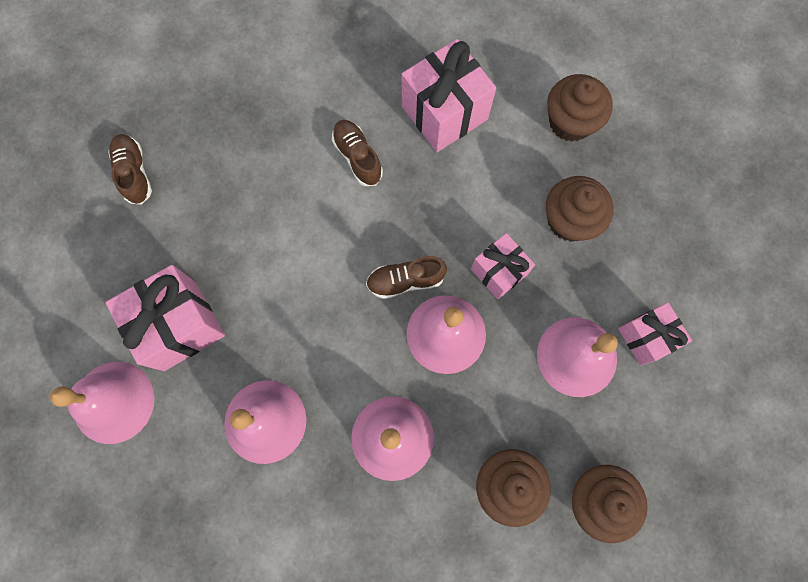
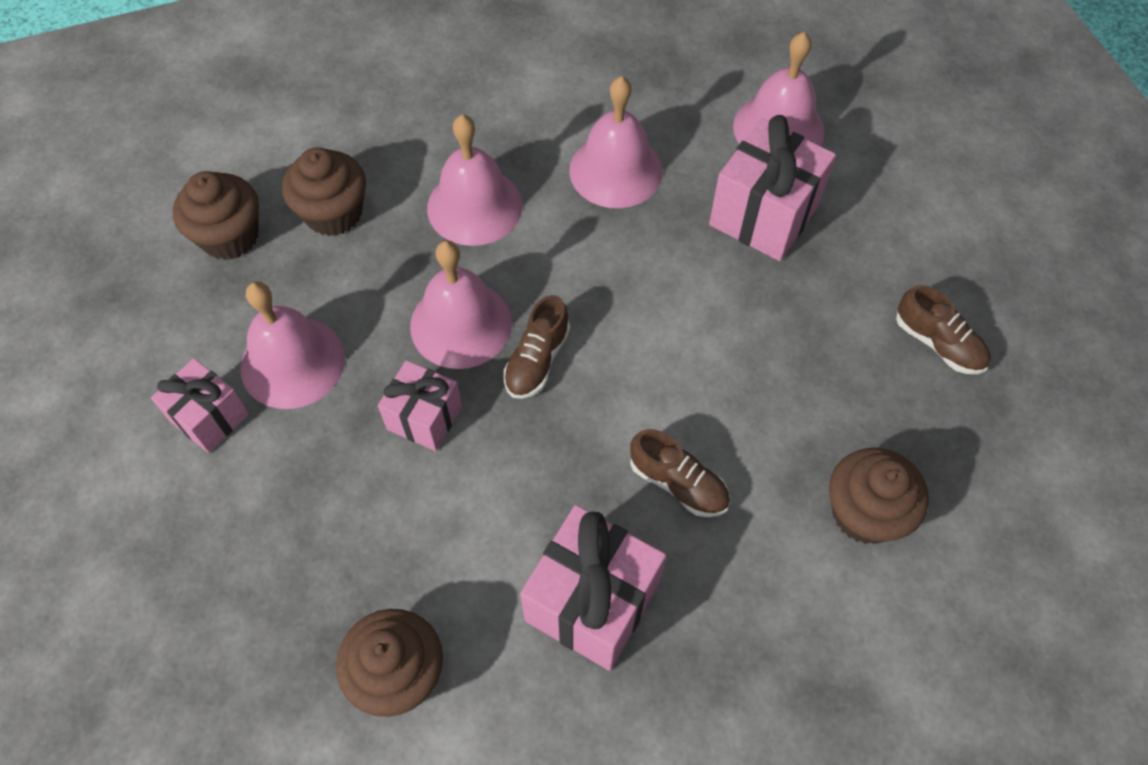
camera: 155 degrees right, 15 degrees down
(405, 280) = (537, 360): brown shoe -> brown shoe turned 150 degrees clockwise
(569, 220) = (353, 523): brown cupcake -> brown cupcake (864, 513)

